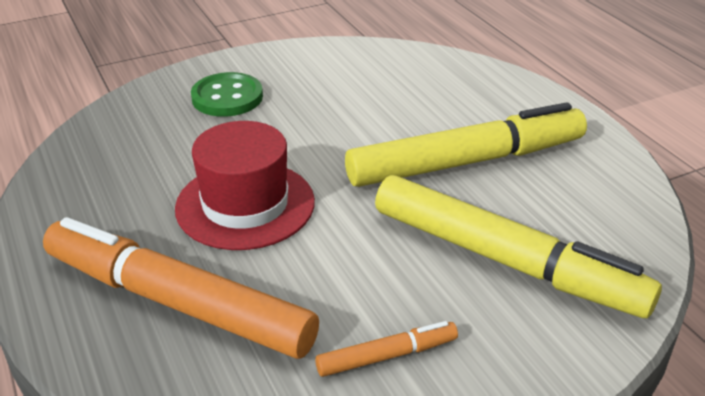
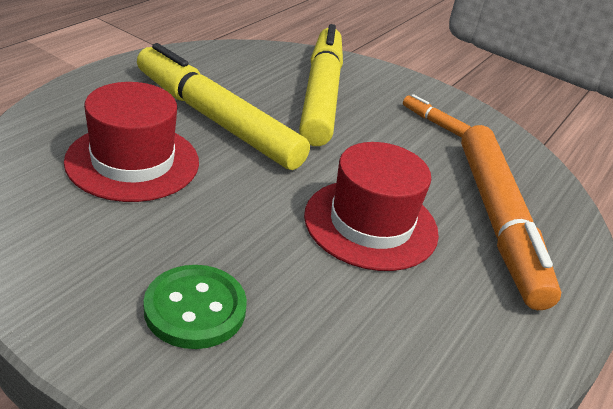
camera: 125 degrees left, 0 degrees up
(410, 104) = (133, 161): none -> red hat

